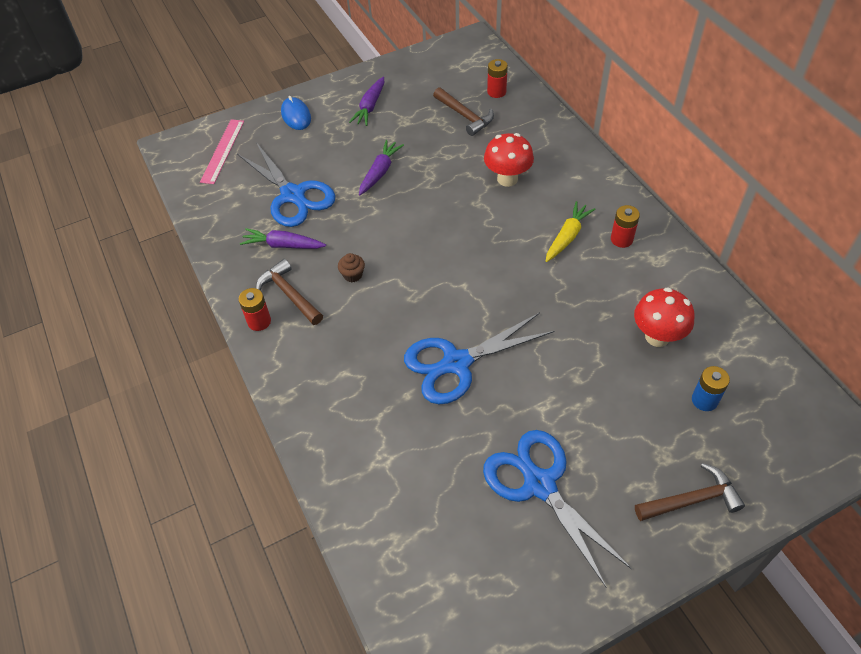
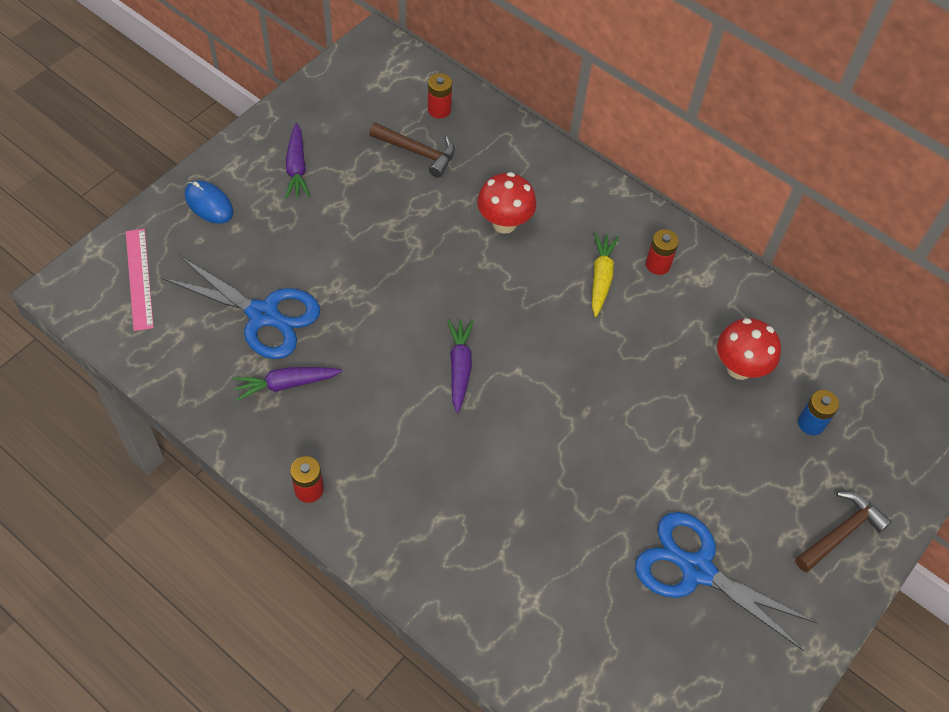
camera: 30 degrees left, 5 degrees up
(289, 294) = (326, 444): brown hammer -> none
(353, 275) = (388, 397): brown cupcake -> none
(380, 172) = (353, 254): purple carrot -> purple carrot (459, 367)
(457, 363) = (554, 466): blue scissors -> none

